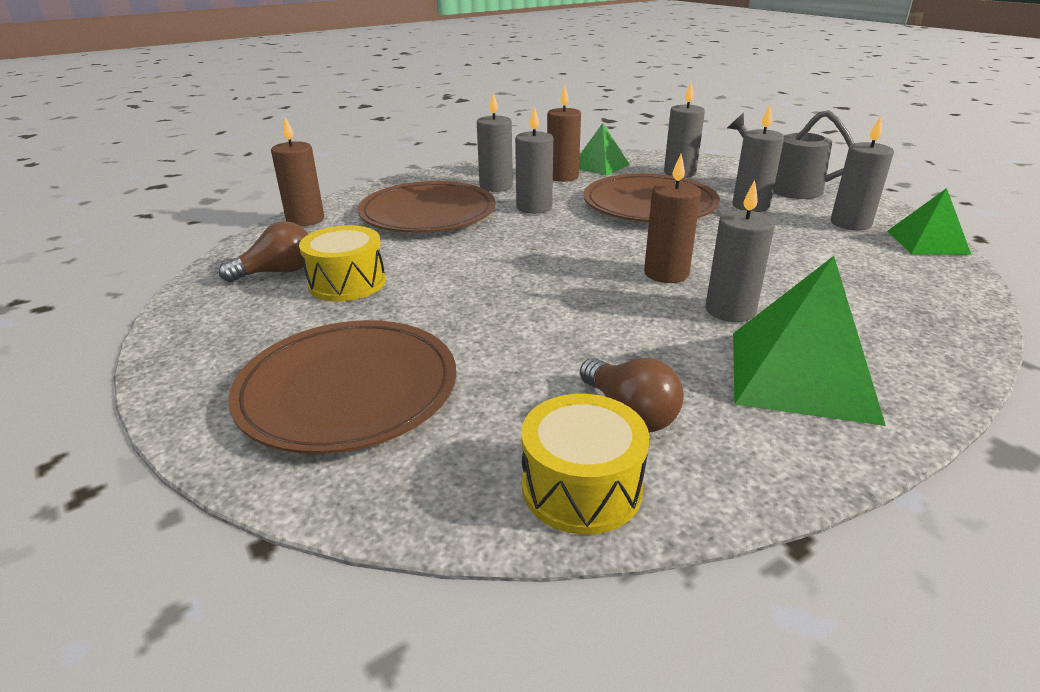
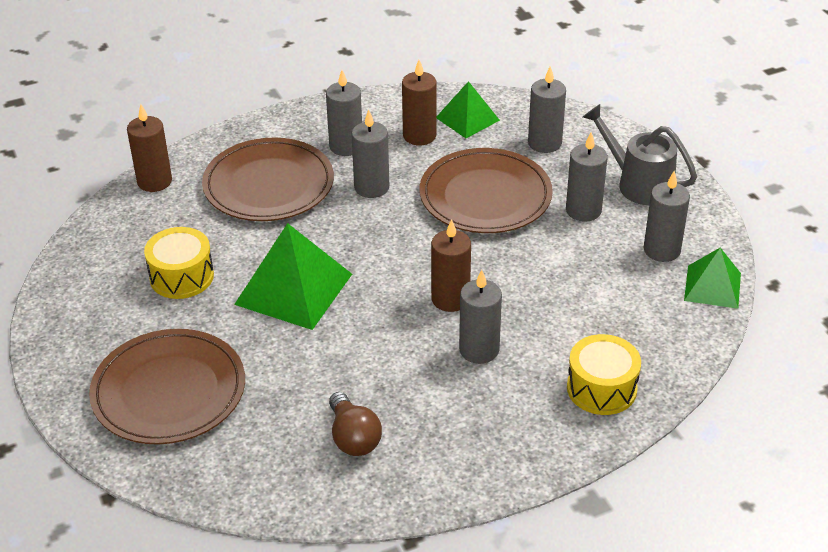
camera: 10 degrees right, 10 degrees up
(277, 272) = (126, 255): brown light bulb -> none
(581, 487) = (299, 487): yellow drum -> yellow drum (601, 388)
(801, 375) = (492, 421): green pyramid -> green pyramid (293, 289)

